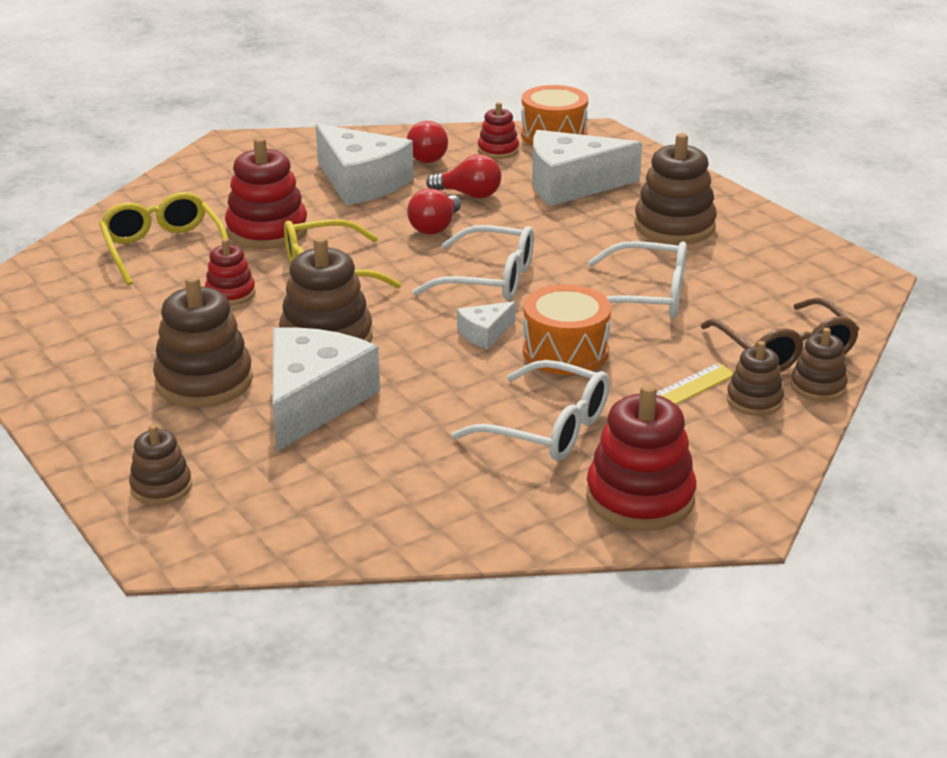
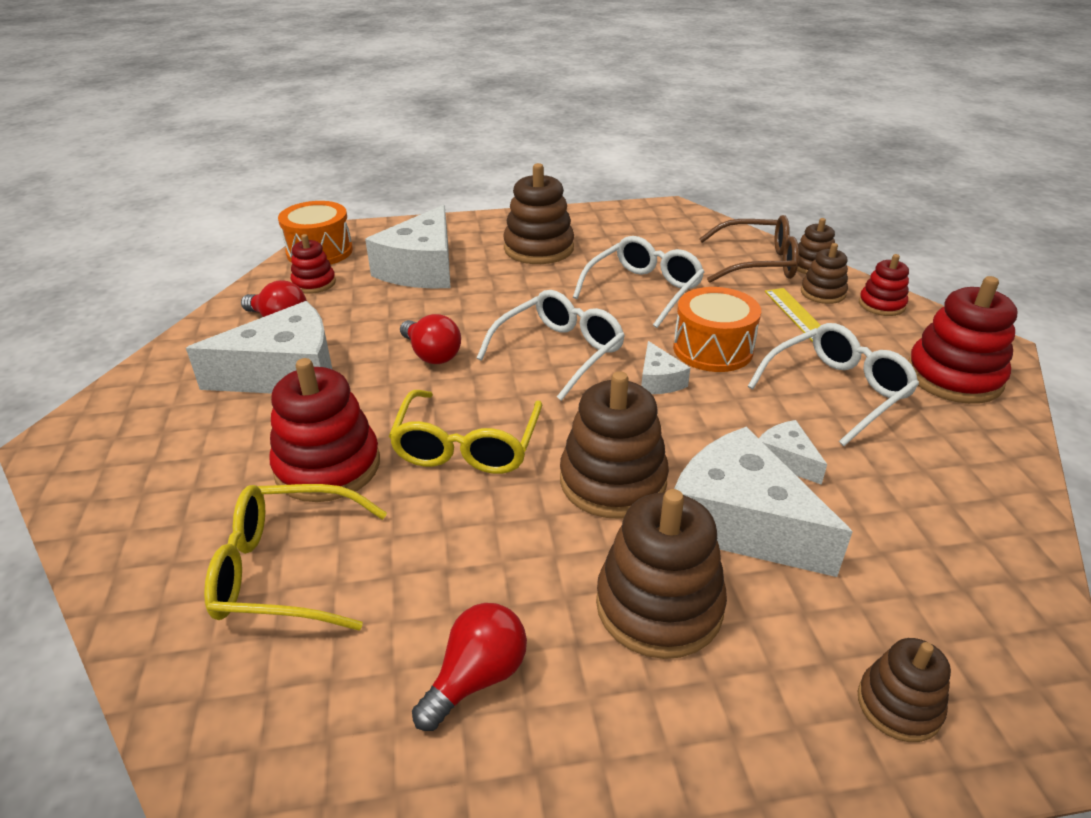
camera: 65 degrees left, 5 degrees up
(230, 293) = (457, 533): red stacking toy -> red stacking toy (881, 305)
(412, 412) = (786, 459): none -> white cheese
(469, 195) = (385, 320): red light bulb -> red light bulb (477, 678)

